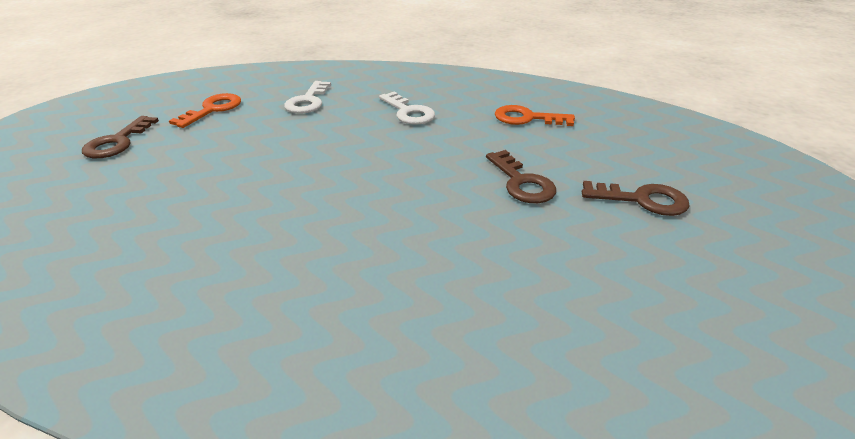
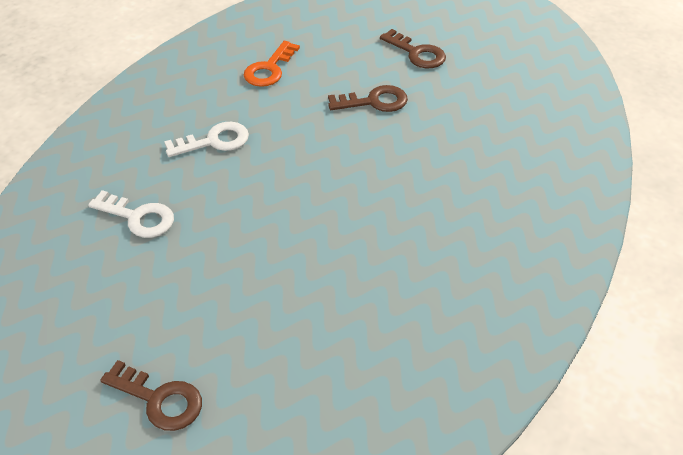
camera: 75 degrees left, 10 degrees up
(213, 109) = (109, 309): orange key -> none
(642, 200) = (417, 53): brown key -> brown key turned 105 degrees clockwise

